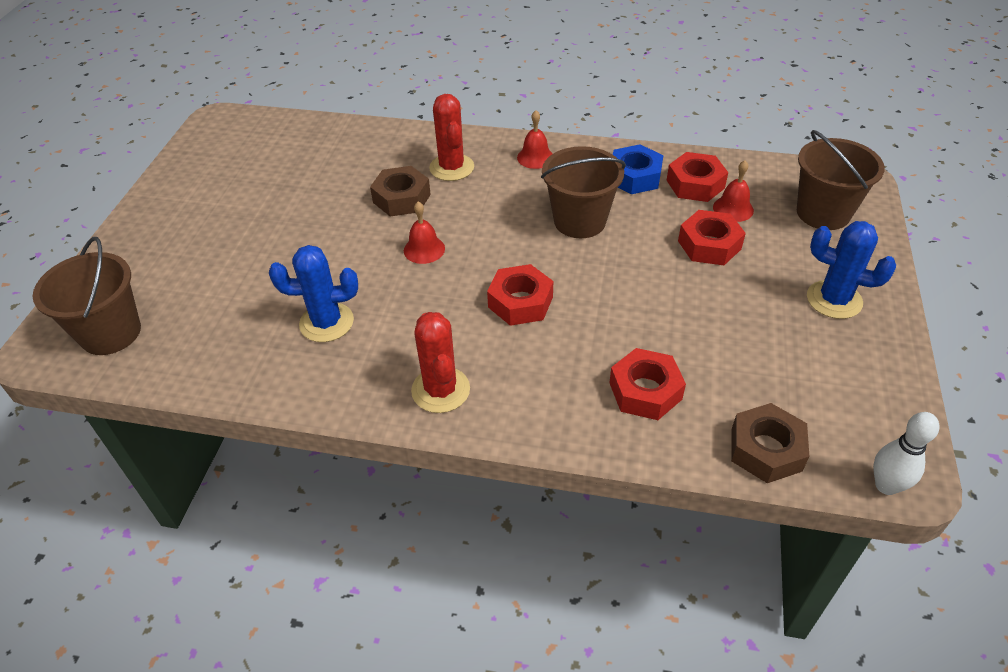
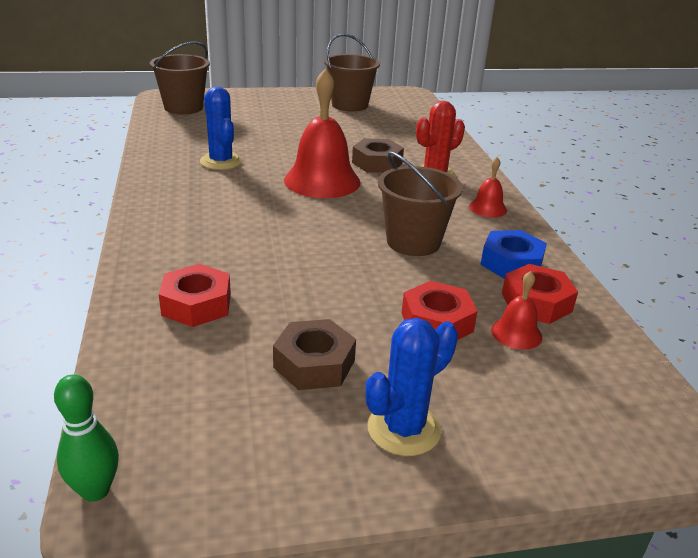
camera: 65 degrees right, 15 degrees down
(424, 249) = (322, 181): red bell -> red bell, size x2.12
(440, 390) = (167, 211): red cactus -> none
(520, 302) = (283, 229): red nut -> none
(766, 449) = (136, 388): brown nut -> brown nut (314, 364)
(823, 213) = (575, 410): brown bucket -> brown bucket (349, 105)
(834, 300) = (404, 429): blue cactus -> blue cactus turned 45 degrees clockwise
(886, 485) = (95, 490): white bowling pin -> green bowling pin

